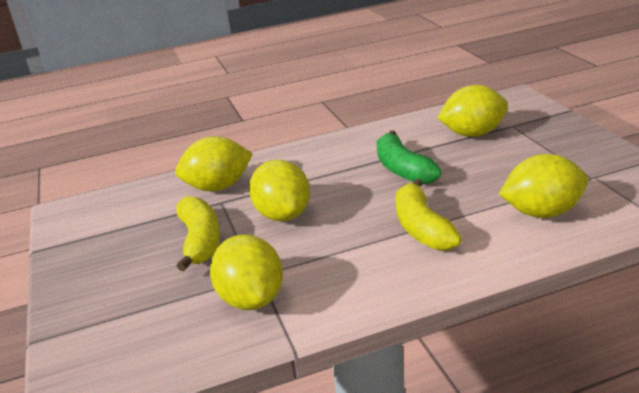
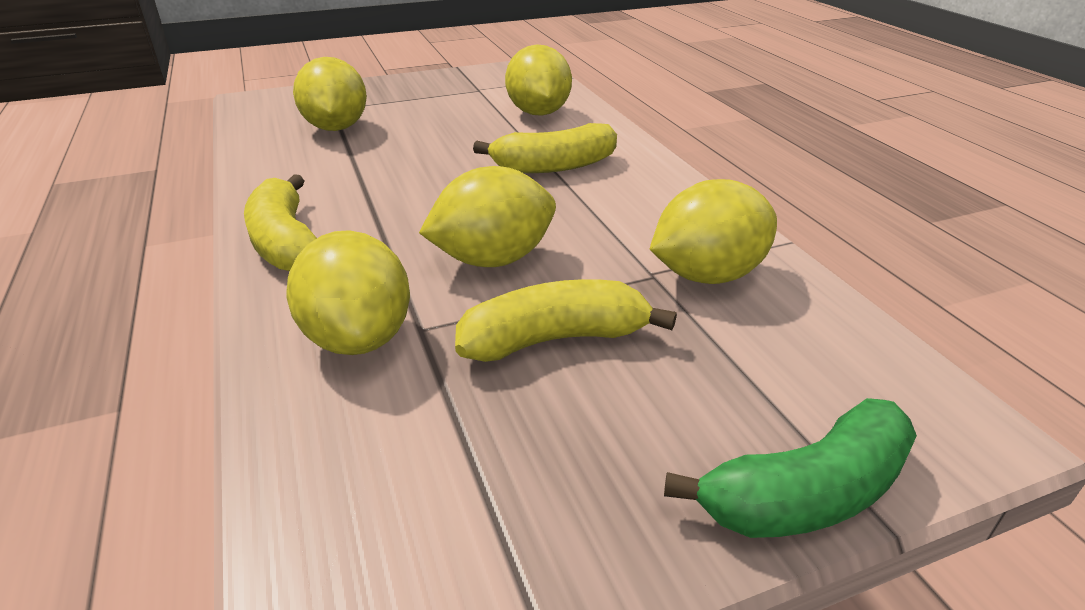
camera: 95 degrees left, 5 degrees up
(308, 152) = (286, 243): none -> yellow banana
(403, 169) = (404, 171): green banana -> green banana (806, 493)

